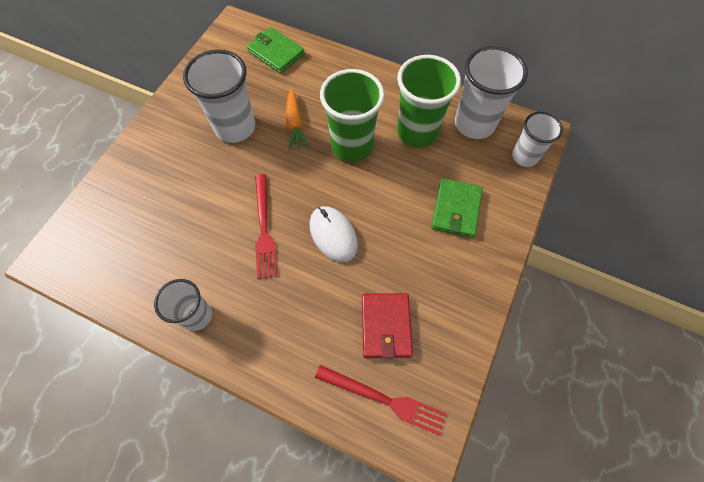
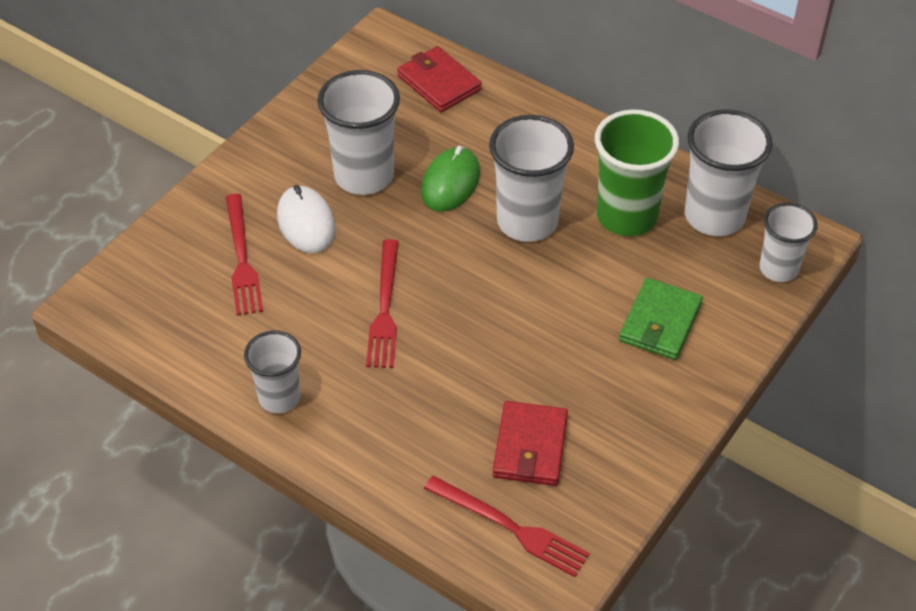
camera: 10 degrees right, 15 degrees down
(157, 204) = (242, 258): none -> red fork
(276, 53) = (439, 82): green wallet -> red wallet
(295, 124) = (450, 182): orange carrot -> green mouse
(333, 235) = (479, 329): white mouse -> white mouse (306, 223)
(352, 146) = (527, 221): green cup -> white cup

